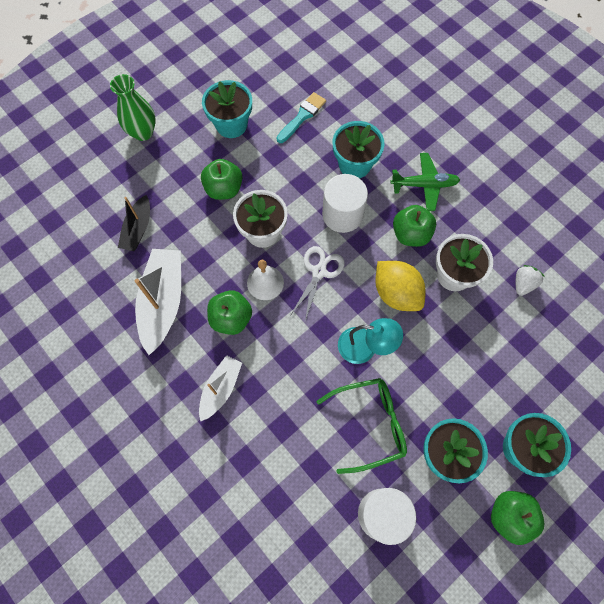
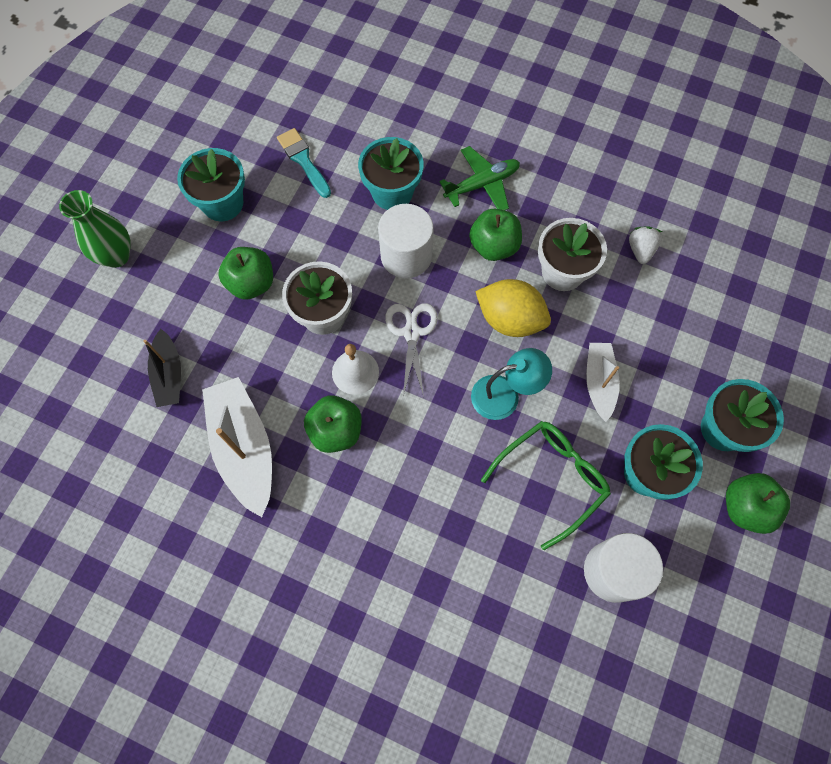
camera: 25 degrees left, 0 degrees up
(220, 389) = (364, 517): white boat -> white boat (599, 383)
(302, 116) = (303, 160): turquoise brush -> turquoise brush turned 45 degrees counterclockwise

